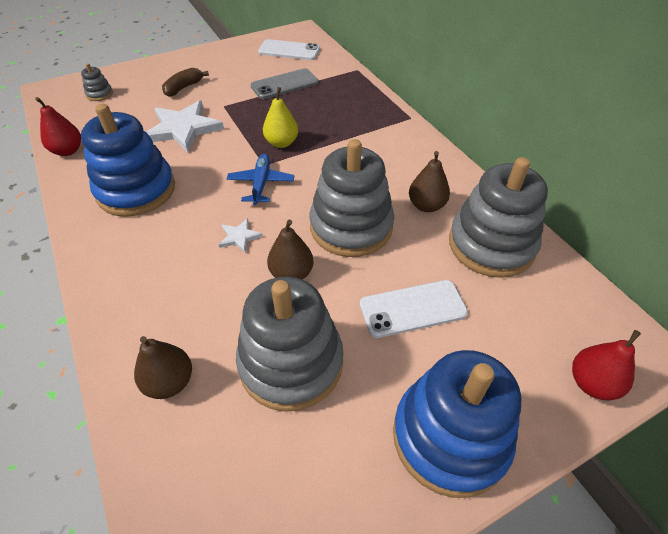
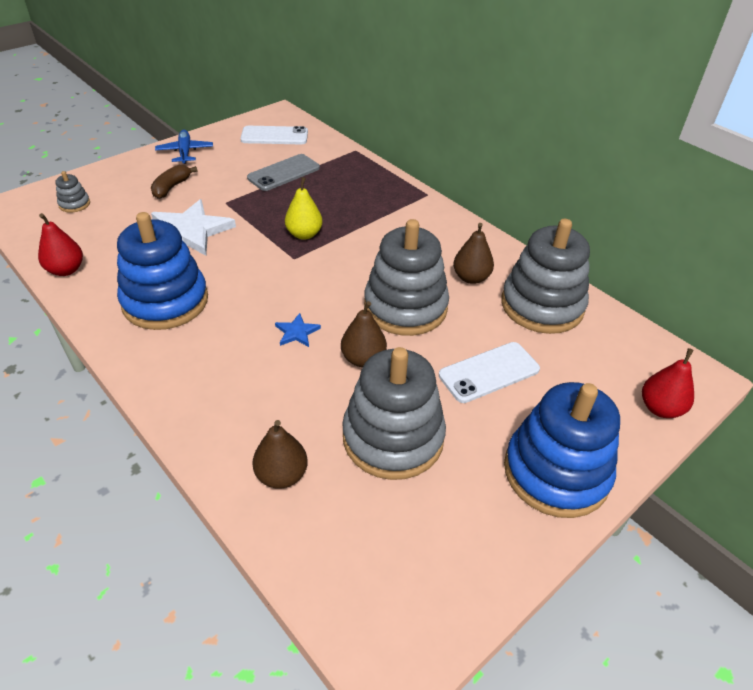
camera: 15 degrees left, 5 degrees down
(239, 237) = (297, 332): white star -> blue star
(261, 184) = (298, 278): blue plane -> blue plane (185, 152)

